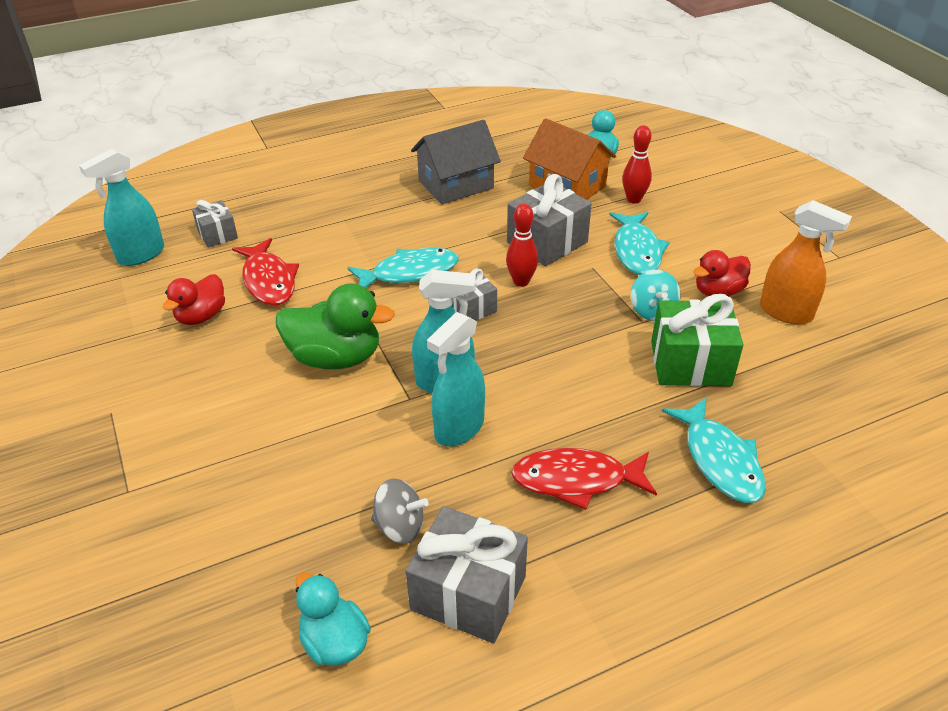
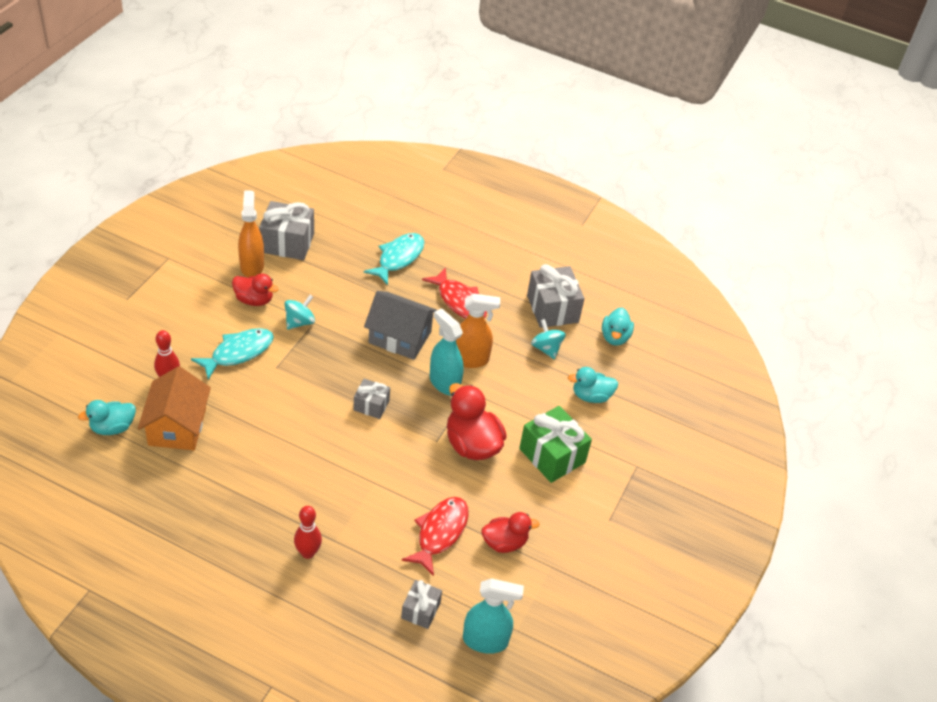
camera: 135 degrees left, 5 degrees up
(271, 521) = (591, 396): none -> turquoise duck
(335, 357) = (472, 444): green duck -> red duck
(400, 526) = (546, 348): grey spinning top -> turquoise spinning top
(410, 273) = (363, 458): turquoise fish -> none
(456, 184) = (228, 498): grey house -> grey house (400, 337)
(459, 428) = (470, 359): turquoise spray bottle -> orange spray bottle
(521, 281) = (322, 395): red bowling pin -> red bowling pin (308, 553)
(547, 242) = (266, 403): grey gift -> grey gift (287, 243)
(690, 363) = (334, 290): green gift -> green gift (552, 455)

